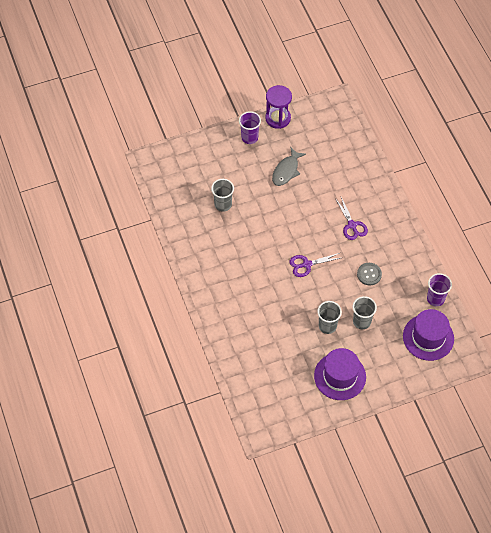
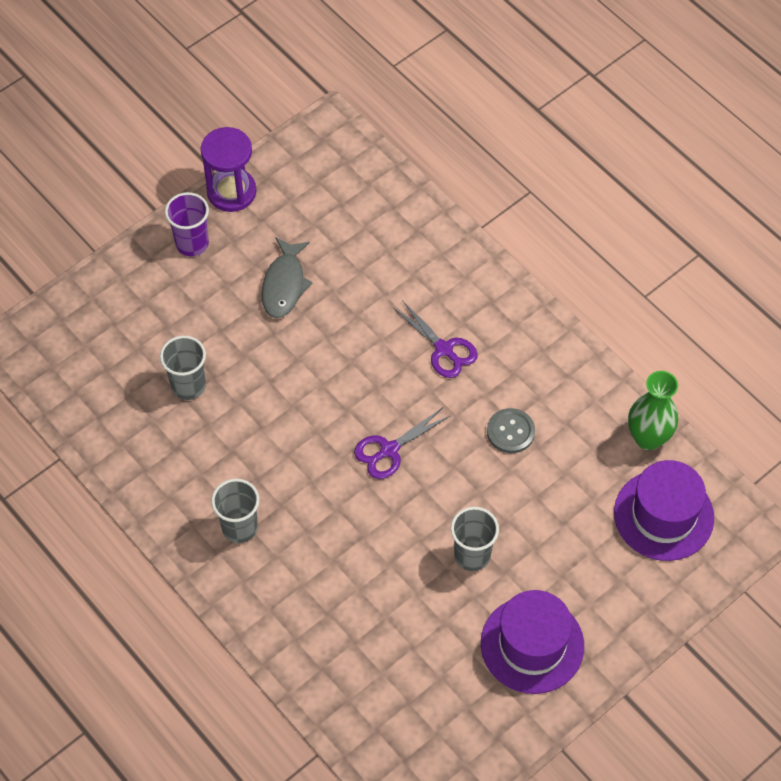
camera: 20 degrees left, 0 degrees up
(362, 321) = (532, 525): grey cup -> grey cup (239, 527)
(435, 298) = (648, 438): purple cup -> green vase

